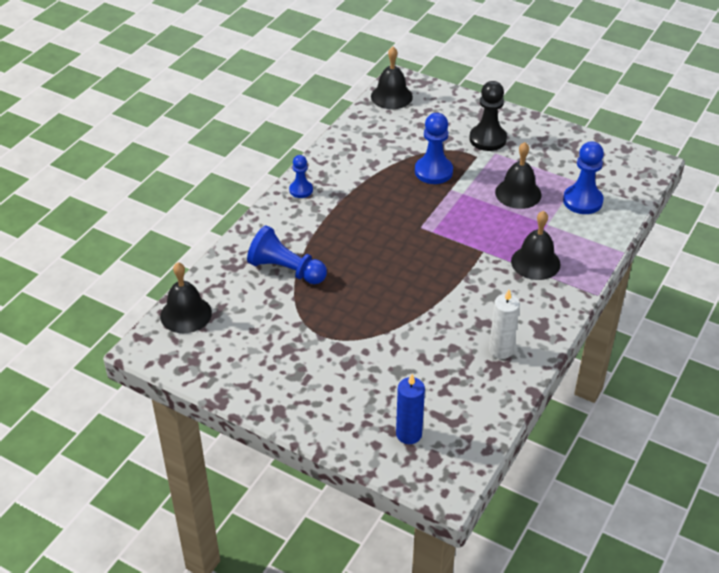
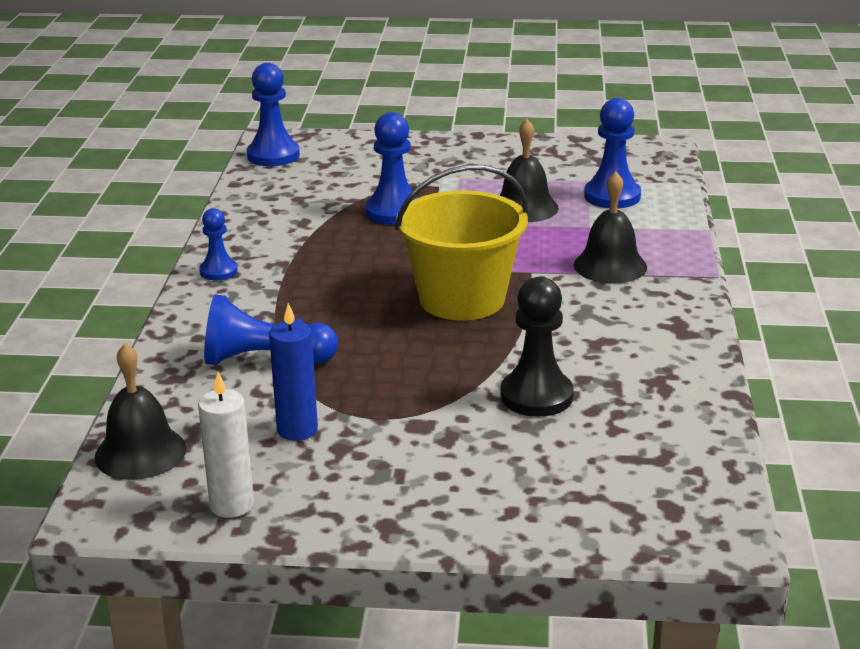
camera: 25 degrees left, 15 degrees down
(391, 96) = (273, 155): black bell -> blue pawn
(409, 434) = (610, 492): blue candle -> blue candle (297, 430)
(426, 260) = (462, 299): none -> yellow bucket
(487, 139) = (438, 167): black pawn -> black pawn (536, 396)
(501, 350) = (650, 363): white candle -> white candle (232, 505)

